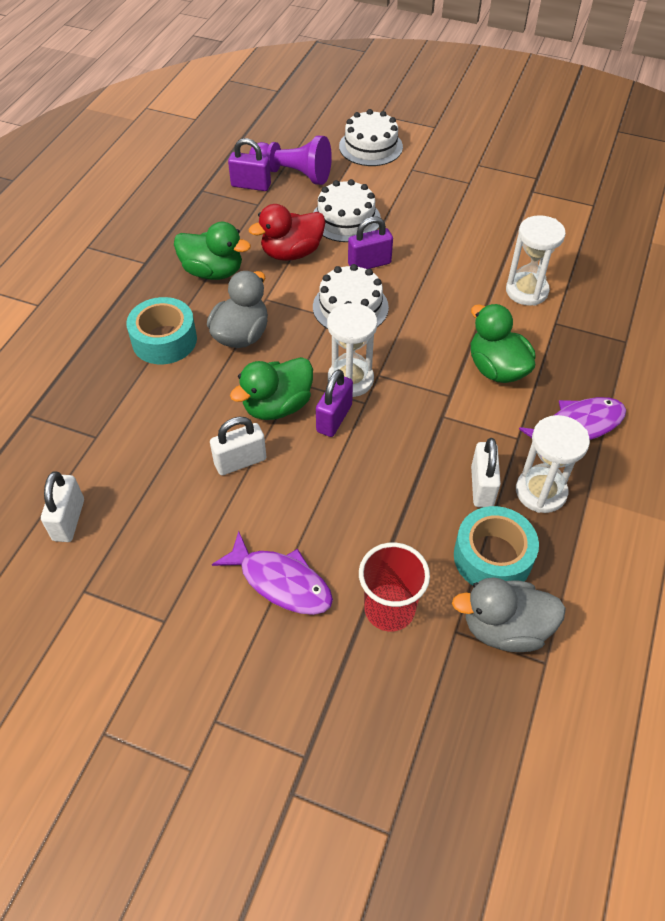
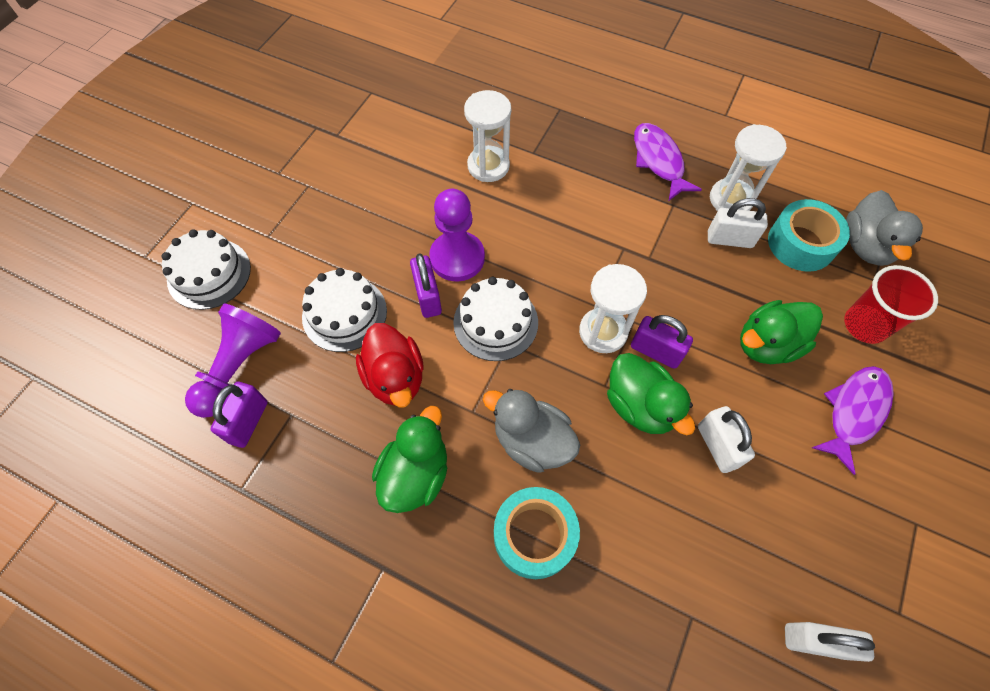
camera: 85 degrees left, 10 degrees up
(413, 278) = (457, 258): none -> purple pawn
(496, 369) = (591, 206): green duck -> green duck (767, 344)

